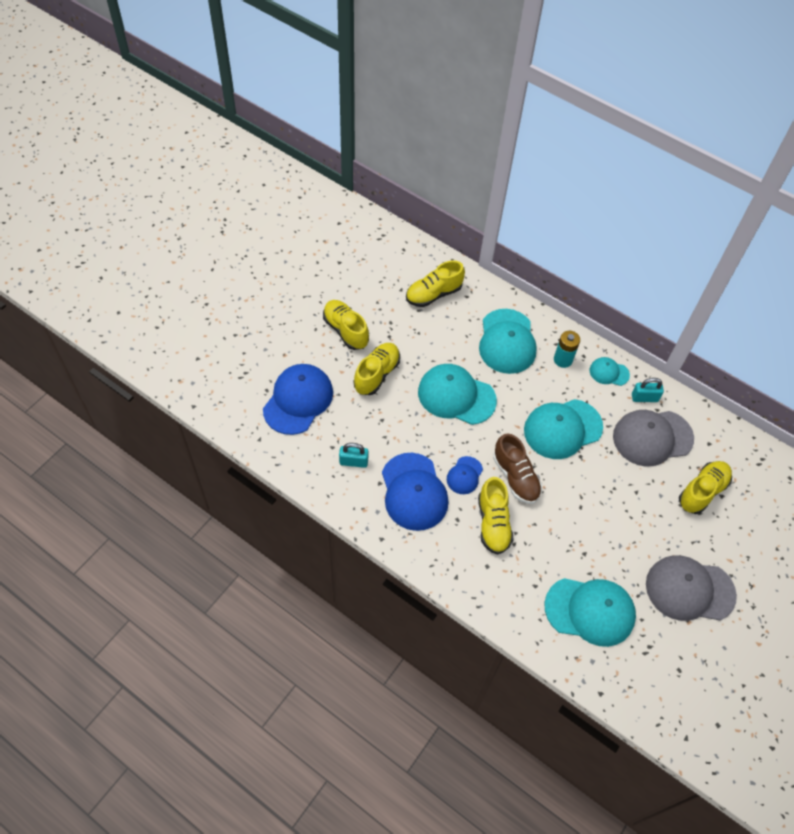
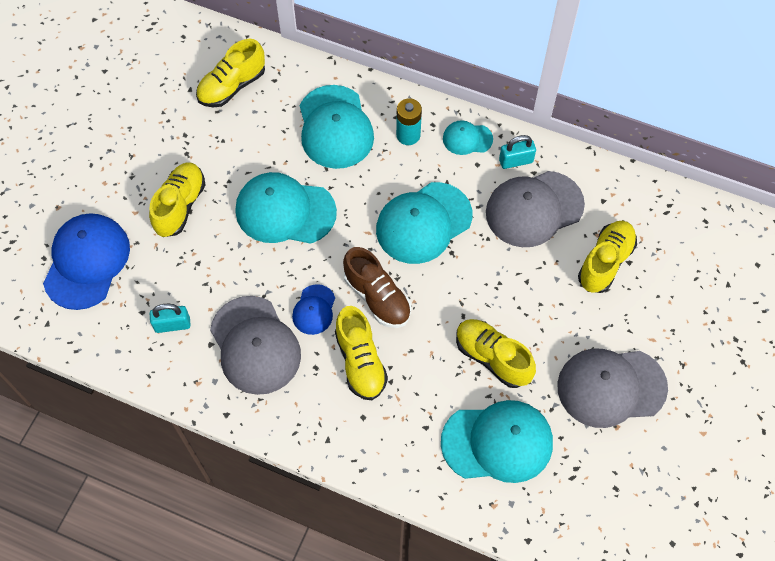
camera: 10 degrees left, 5 degrees up
(346, 330) = (130, 158): yellow shoe -> yellow shoe (492, 358)
(414, 492) = (255, 345): blue cap -> grey cap

